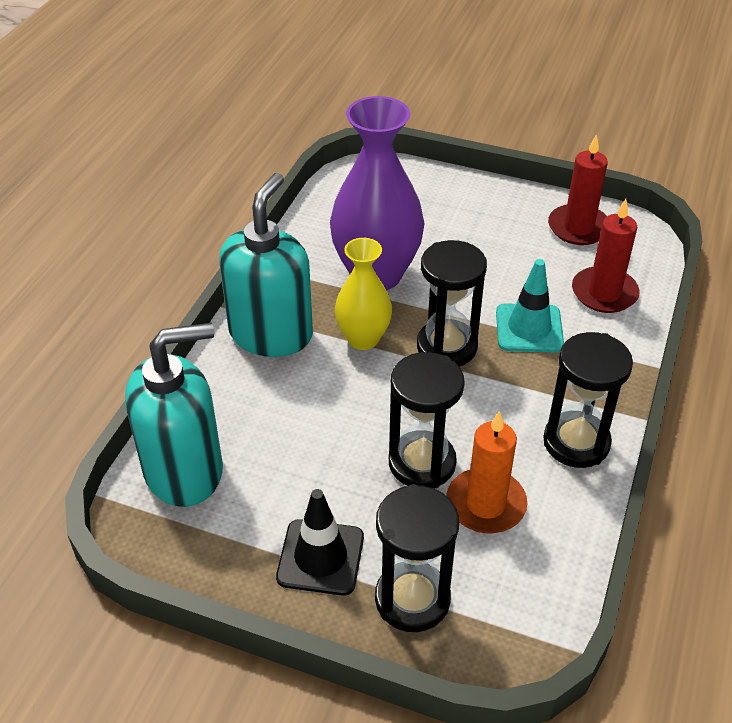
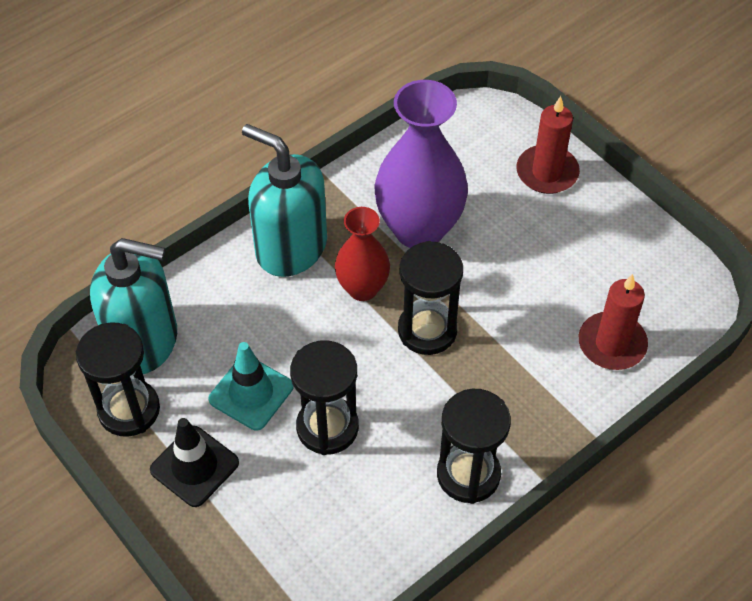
camera: 30 degrees right, 10 degrees up
(271, 333) = (291, 247): turquoise soap dispenser -> turquoise soap dispenser turned 105 degrees counterclockwise
(363, 338) = (362, 288): yellow vase -> red vase
(412, 599) = (237, 536): black hourglass -> black hourglass (129, 410)
(485, 504) = (351, 489): orange candle -> none
(529, 328) = (513, 347): turquoise traffic cone -> turquoise traffic cone (251, 393)
(578, 228) = (644, 263): red candle -> red candle (547, 172)

